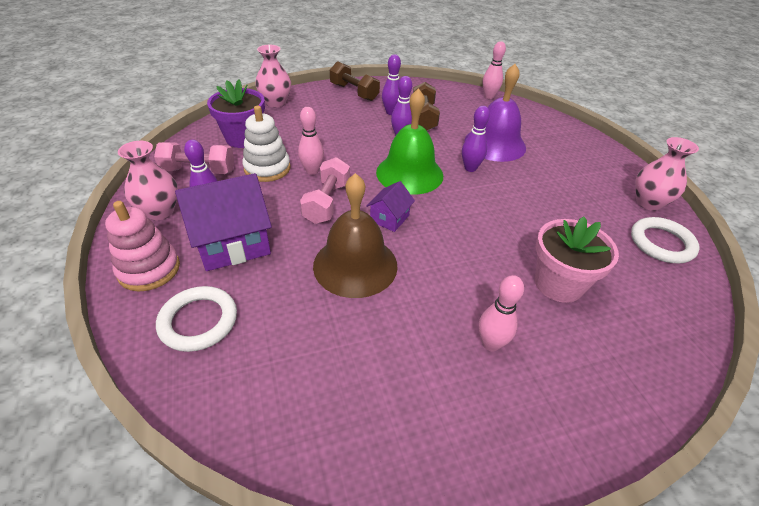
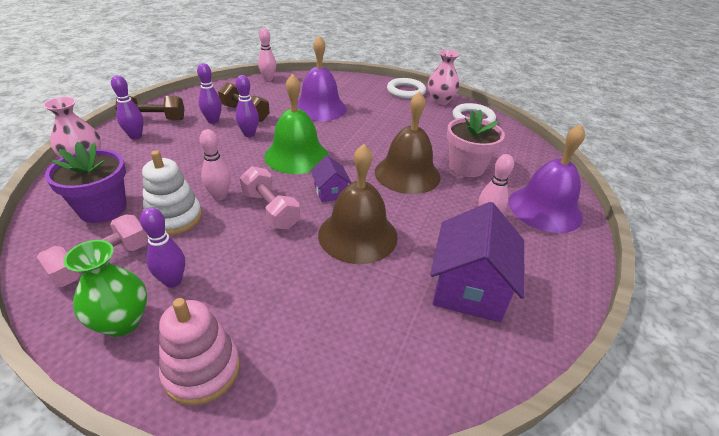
camera: 50 degrees left, 5 degrees down
(160, 211) = (122, 322): pink vase -> green vase
(198, 321) = (317, 361): white ring -> white ring (406, 91)
(233, 243) = (244, 290): purple house -> purple house (469, 288)
(470, 168) = (329, 131): purple bowling pin -> purple bowling pin (135, 136)
(481, 248) = (407, 174): none -> brown bell
(581, 389) = (545, 209): none -> purple bell

